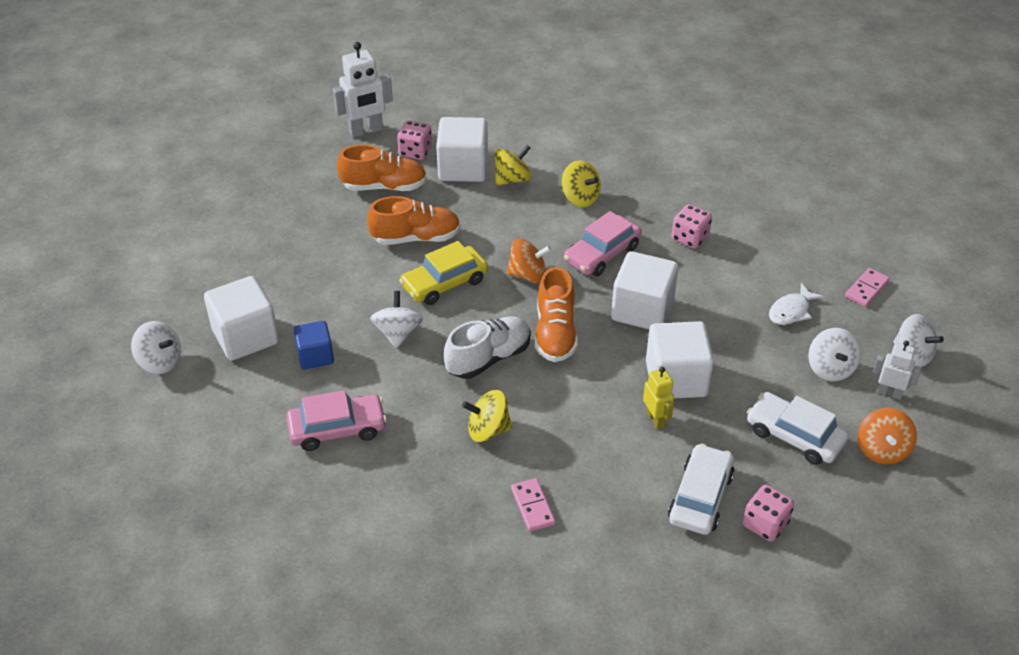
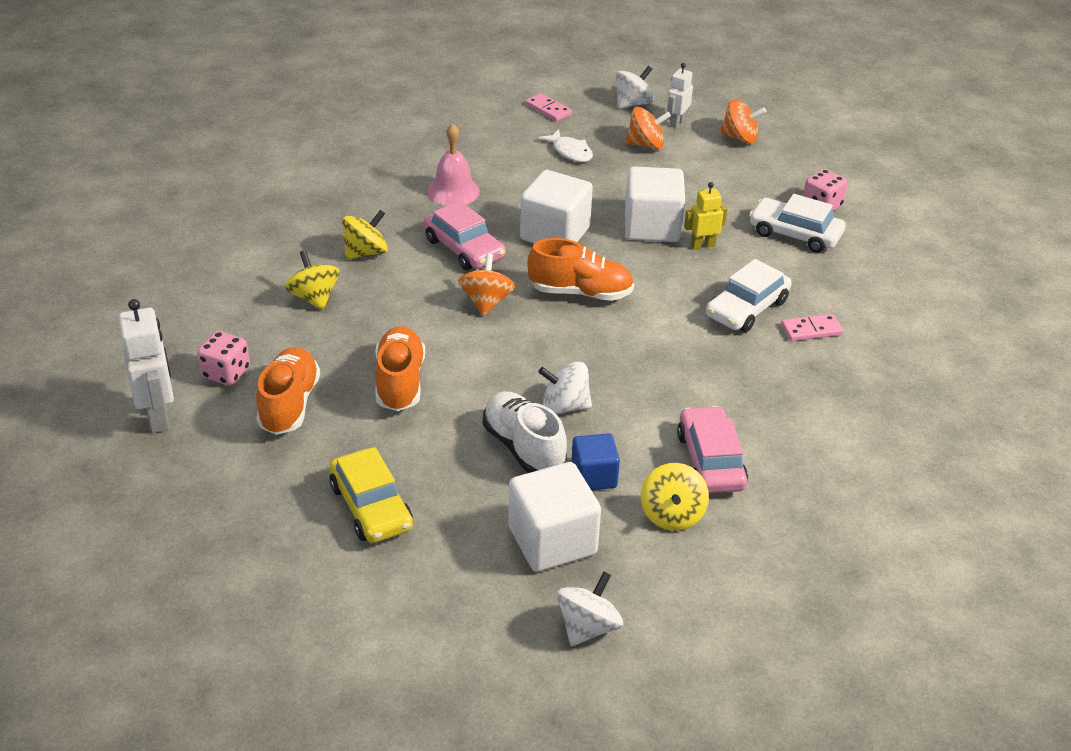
camera: 85 degrees left, 5 degrees down
(444, 283) = (486, 365): yellow car -> yellow car (371, 507)
(463, 168) = (277, 335): white cube -> none
(488, 358) = (612, 341): white shoe -> white shoe (524, 448)
(488, 430) = (714, 350): yellow spinning top -> yellow spinning top (672, 515)
(690, 238) = (453, 191): pink dice -> pink bell
(794, 436) = (724, 176): white car -> white car (747, 308)
(830, 368) = (646, 145): white spinning top -> orange spinning top

